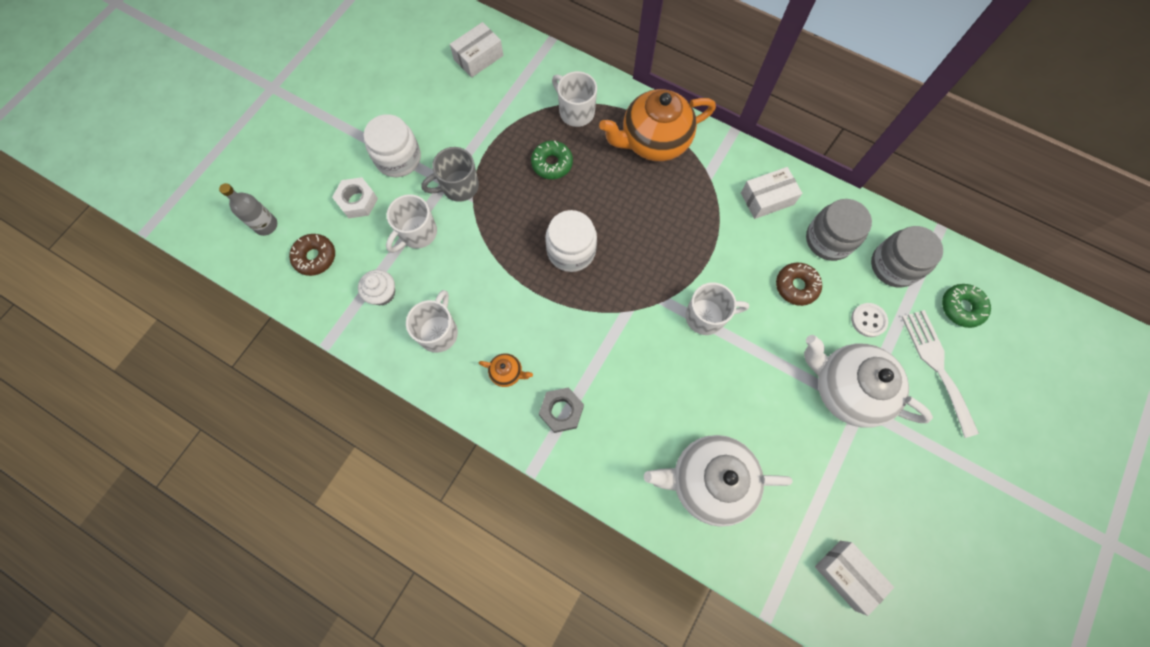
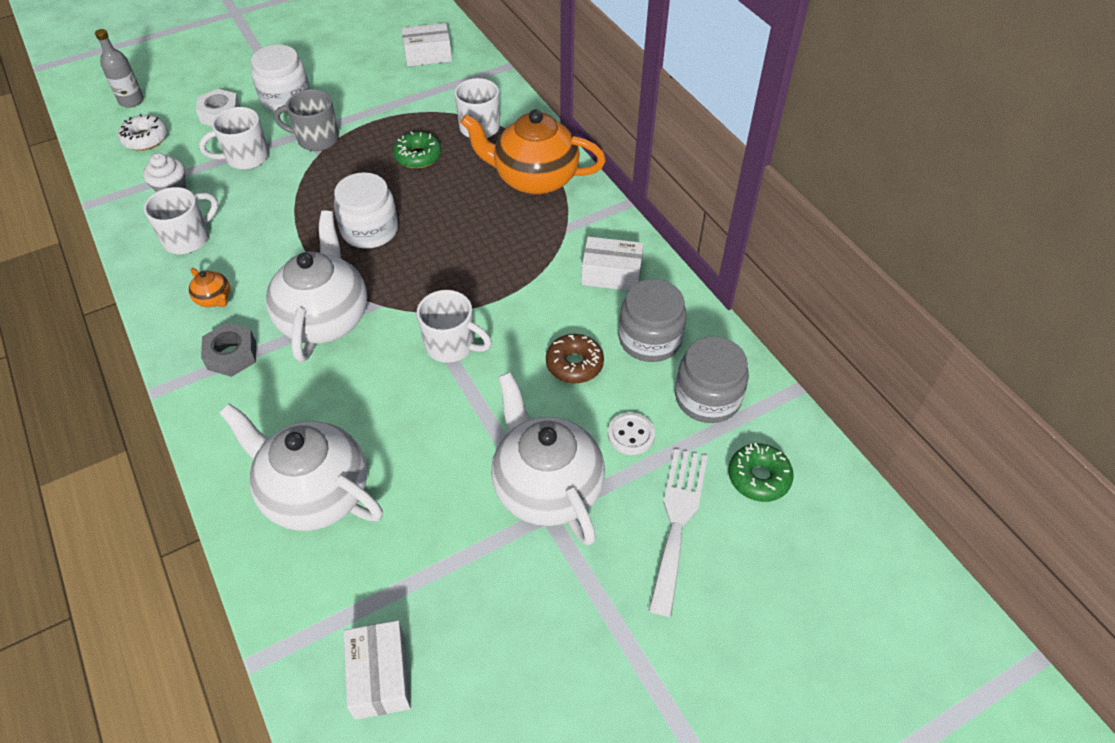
camera: 30 degrees right, 20 degrees down
(315, 257) = (145, 139): brown donut -> white donut
(602, 344) = (325, 319): none -> white teapot

